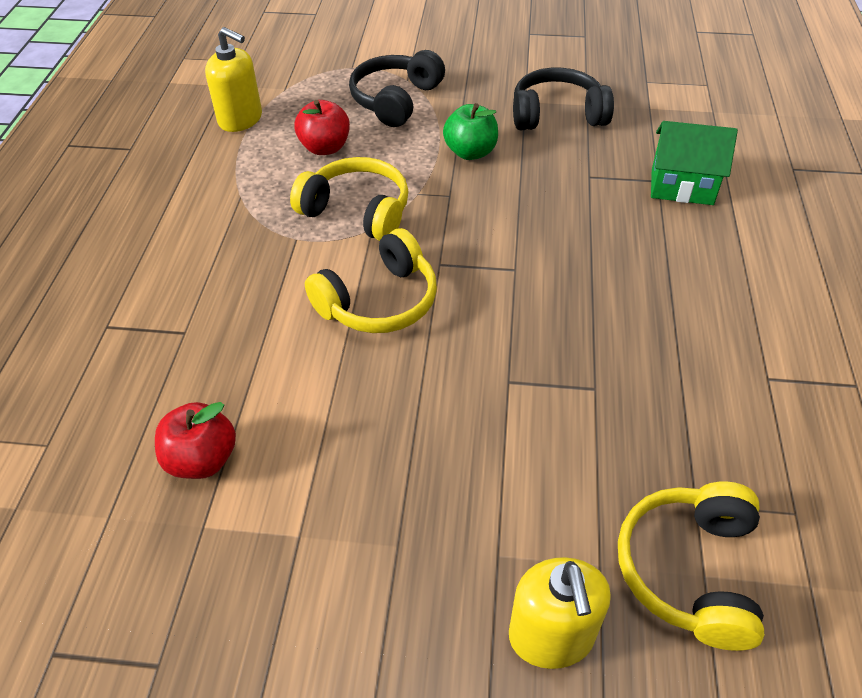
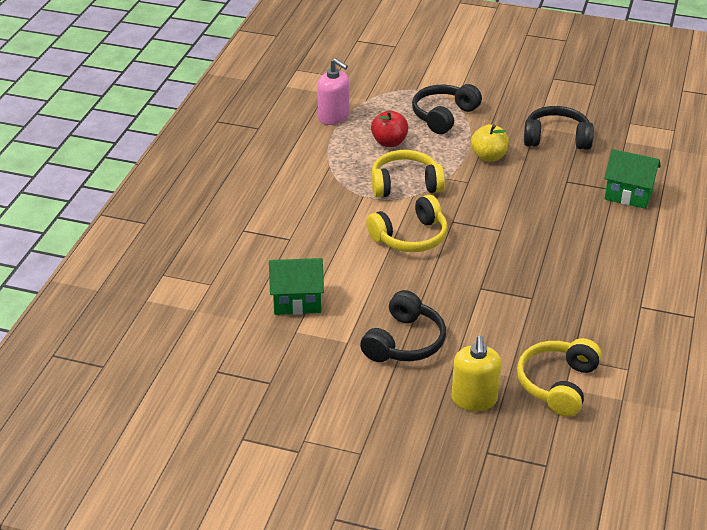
camera: 10 degrees right, 10 degrees down
(202, 459) = (297, 302): red apple -> green house
(240, 119) = (333, 117): yellow soap dispenser -> pink soap dispenser
(357, 211) = (405, 184): yellow headphones -> yellow headphones turned 45 degrees counterclockwise
(402, 519) = (405, 342): none -> black headphones
(470, 152) = (488, 156): green apple -> yellow apple

